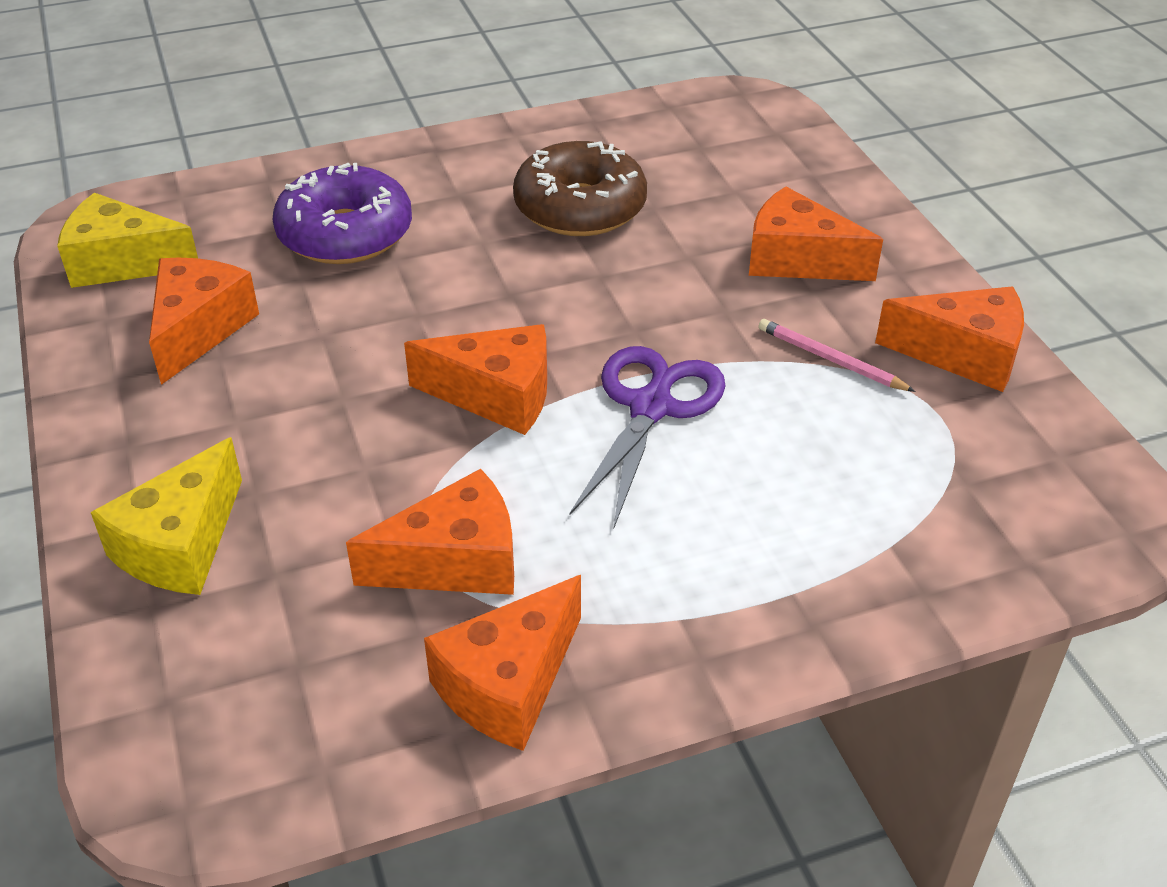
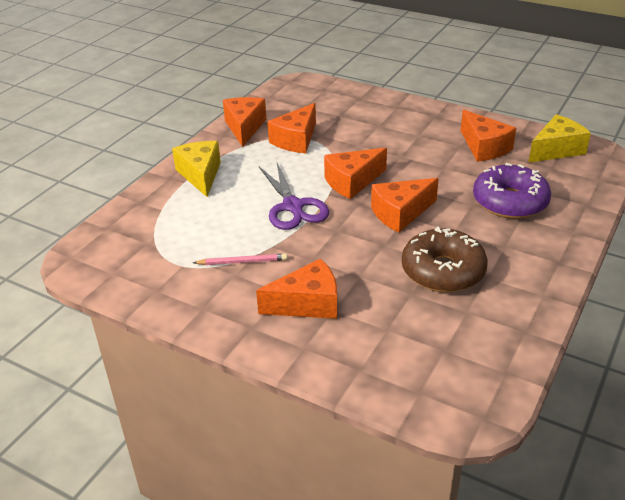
camera: 140 degrees right, 5 degrees down
(180, 545) = (376, 108): yellow cheese -> yellow cheese (200, 175)
(963, 354) = (184, 297): orange cheese -> orange cheese (400, 213)

